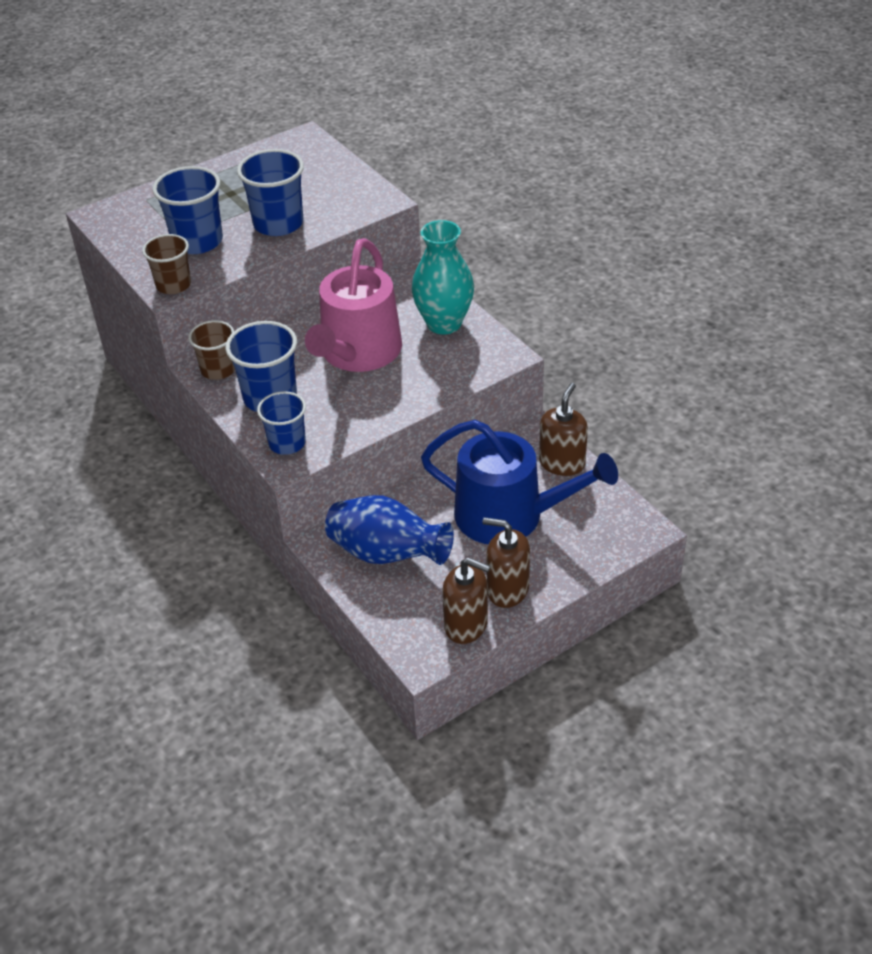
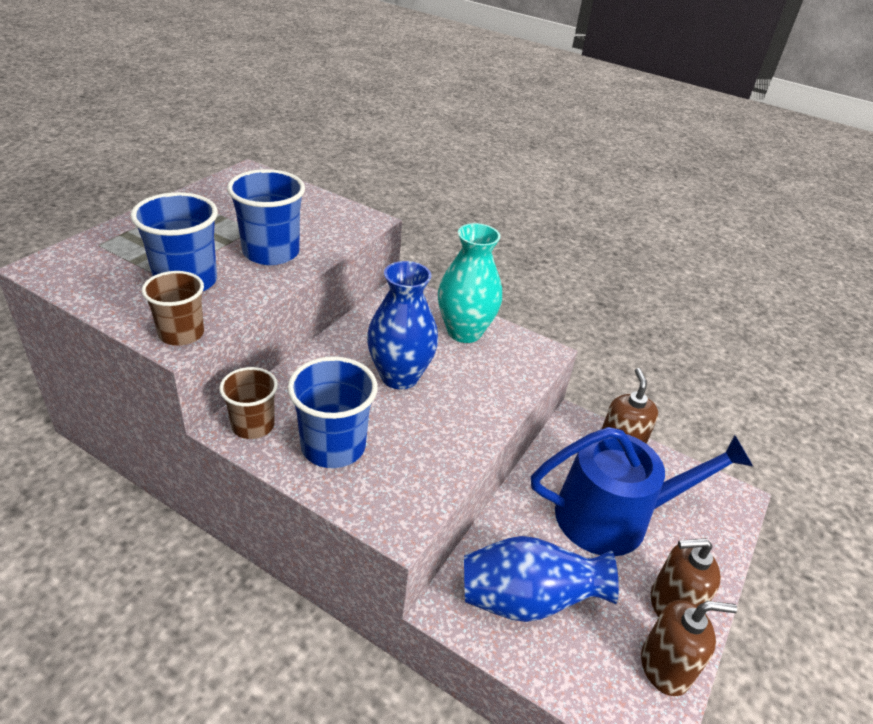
camera: 30 degrees left, 5 degrees down
(287, 443) = (386, 499): blue cup -> none
(358, 353) = (399, 376): pink watering can -> blue vase

